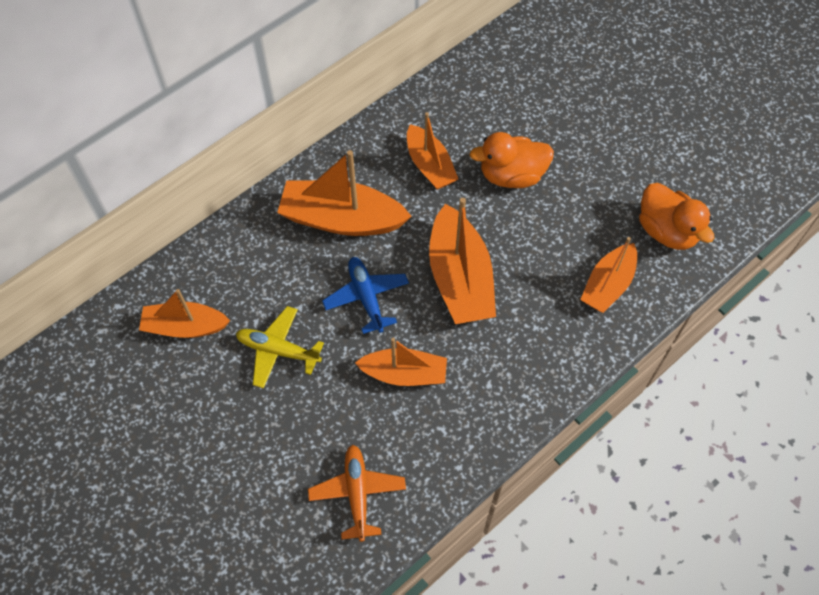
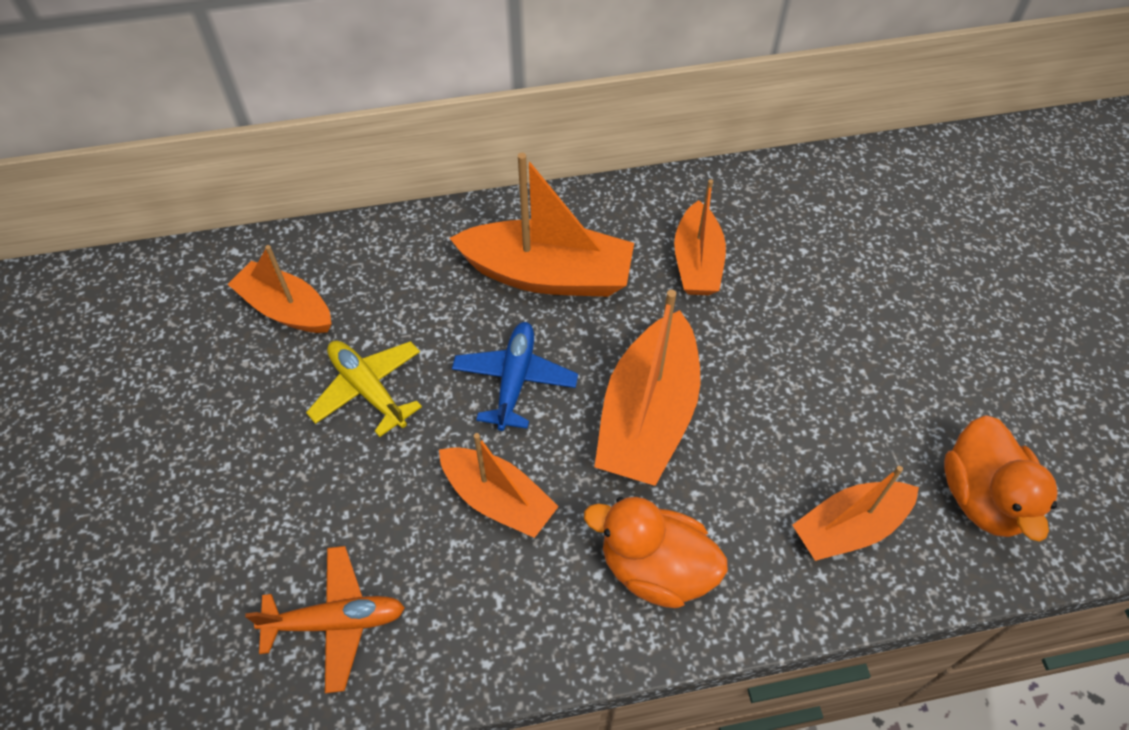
camera: 30 degrees right, 5 degrees down
(342, 219) = (547, 275): orange boat -> orange boat turned 150 degrees clockwise
(357, 493) = (336, 621): orange plane -> orange plane turned 60 degrees clockwise
(511, 175) = (797, 322): orange duck -> orange duck (655, 568)

